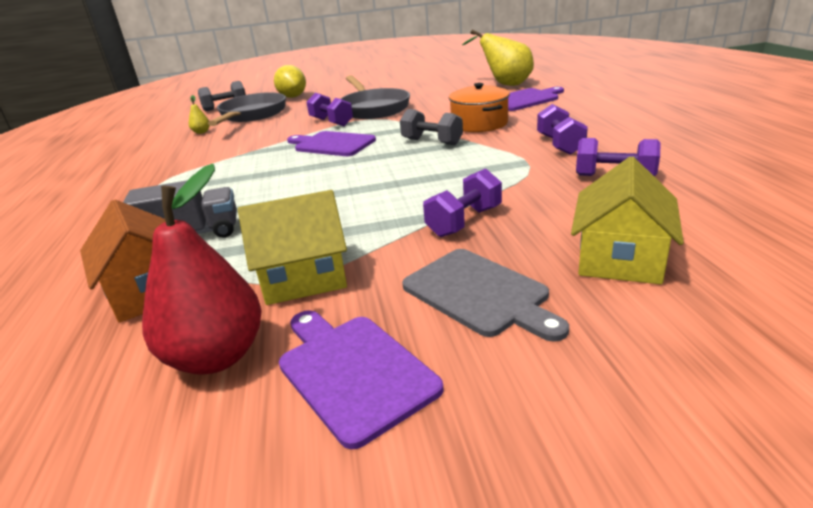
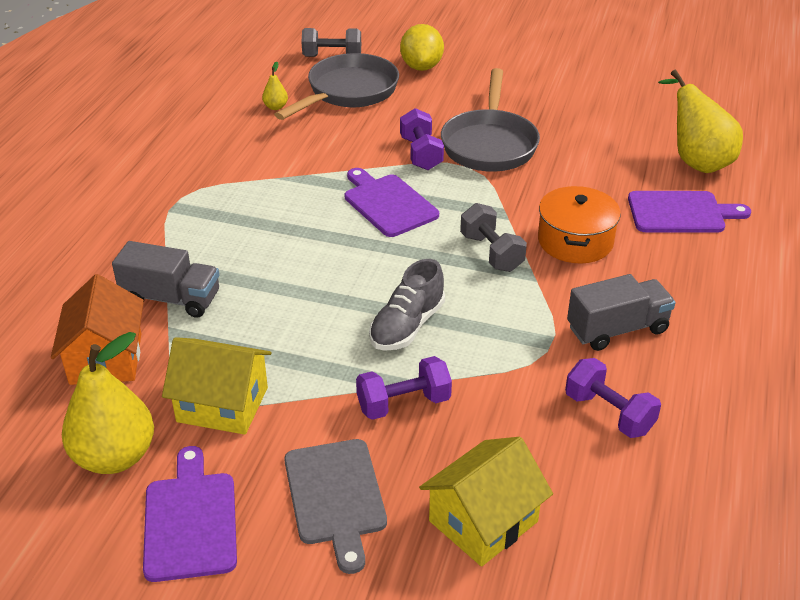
camera: 25 degrees right, 10 degrees up
(217, 356) = (115, 457): red pear -> yellow pear
(415, 186) = (407, 326): none -> grey shoe
(560, 145) = (617, 329): purple dumbbell -> grey truck

